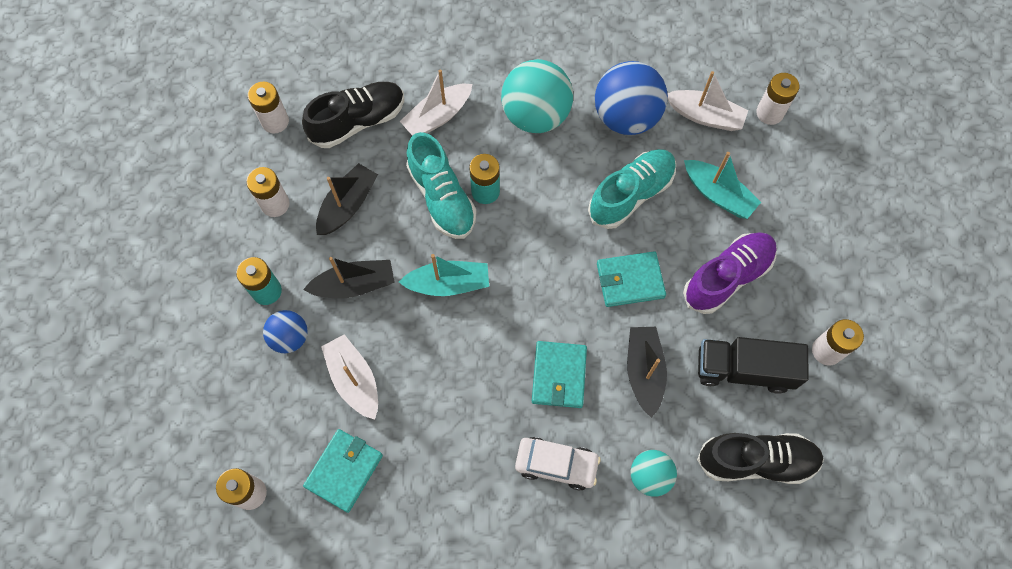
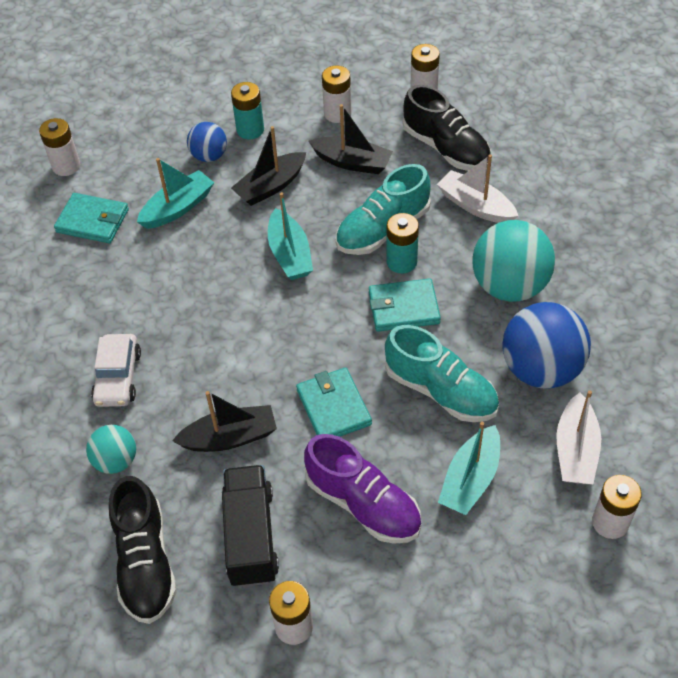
camera: 80 degrees right, 15 degrees down
(354, 285) = (271, 186): black boat -> black boat turned 75 degrees clockwise
(354, 380) = (177, 208): white boat -> turquoise boat
(559, 375) = (211, 362): turquoise wallet -> turquoise wallet (403, 308)

